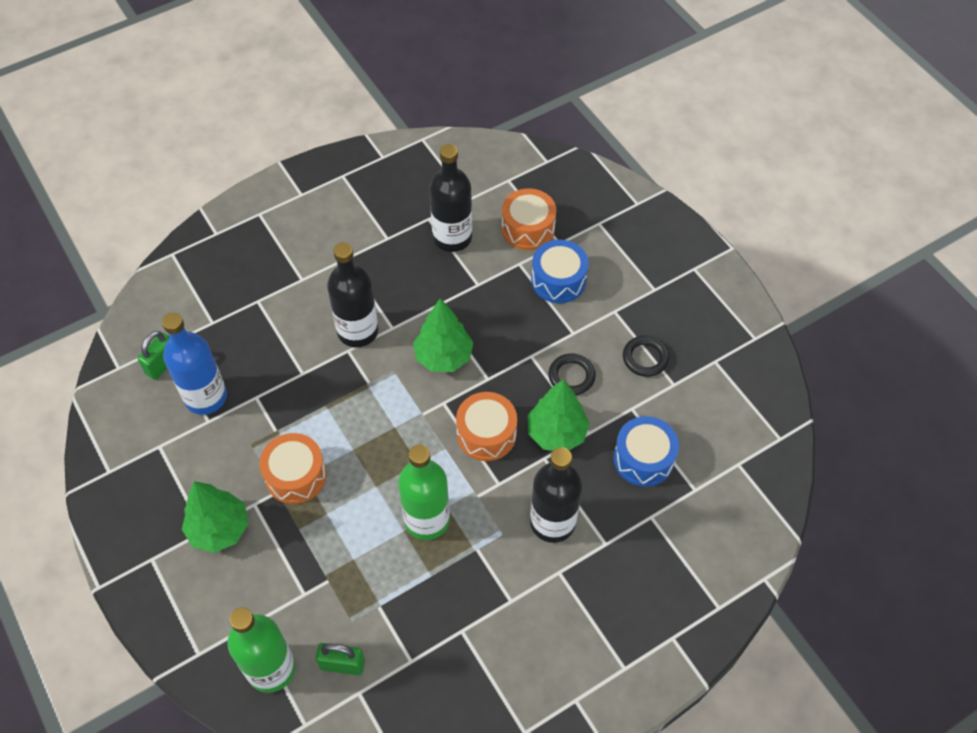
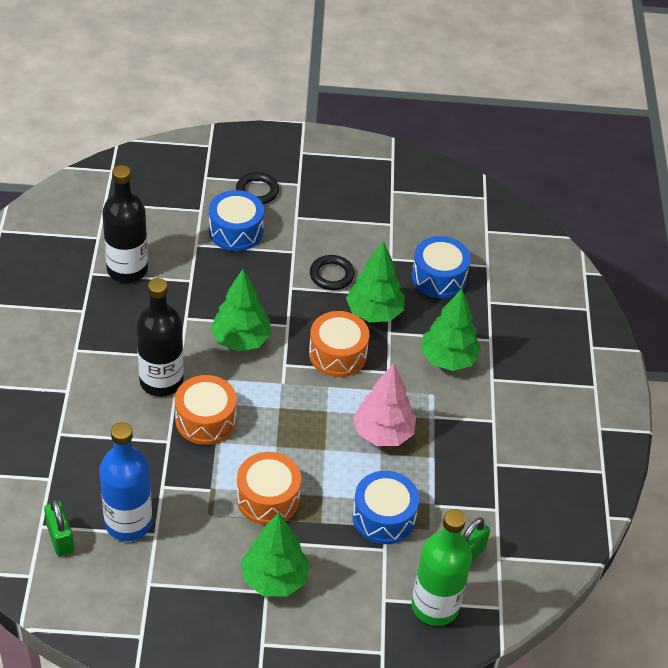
camera: 60 degrees left, 10 degrees down
(337, 573) = (384, 517): none -> blue drum
(427, 520) = (383, 433): green bottle -> pink tree
(528, 228) = (167, 219): orange drum -> orange drum (205, 420)
(552, 522) = (448, 359): black bottle -> green tree
(645, 358) = (354, 225): black ring -> black ring (257, 191)

